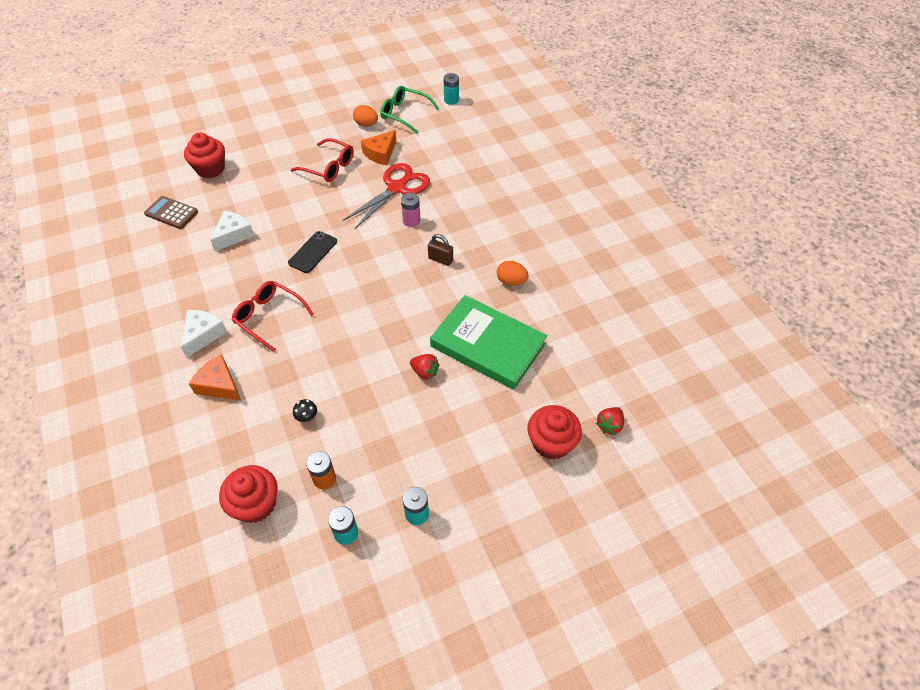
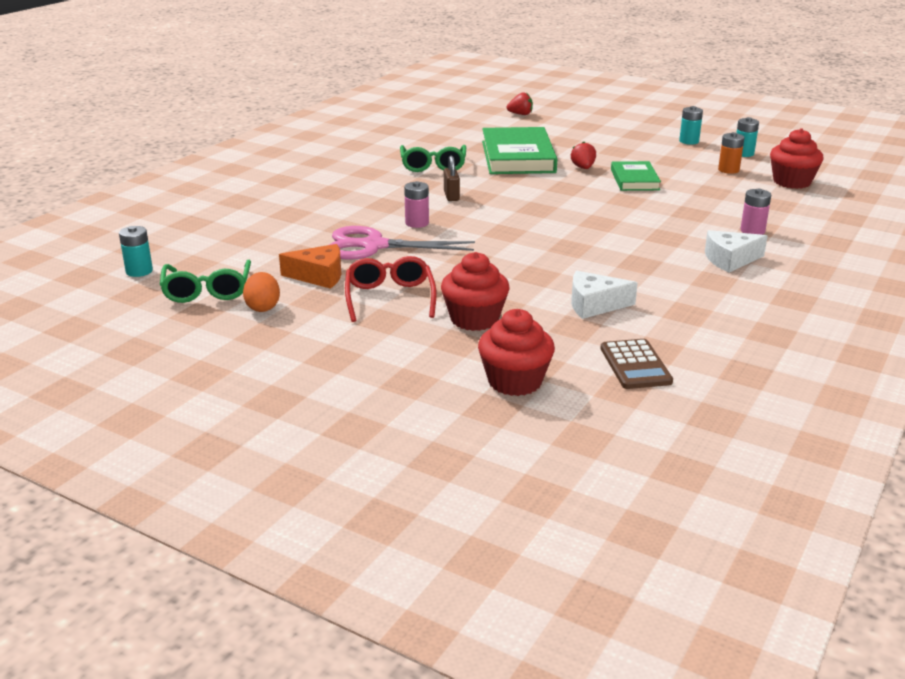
camera: 125 degrees left, 25 degrees down
(219, 385) = (752, 231): orange cheese -> pink battery
(269, 317) = (652, 240): red glasses -> none
(307, 416) = (702, 190): black mushroom -> none
(313, 252) = (541, 252): black phone -> none
(370, 388) = (634, 180): none -> green book
(397, 188) = (374, 246): red scissors -> pink scissors
(511, 281) = (433, 166): orange egg -> green glasses
(551, 443) = (565, 124): red cupcake -> red cupcake (474, 319)

